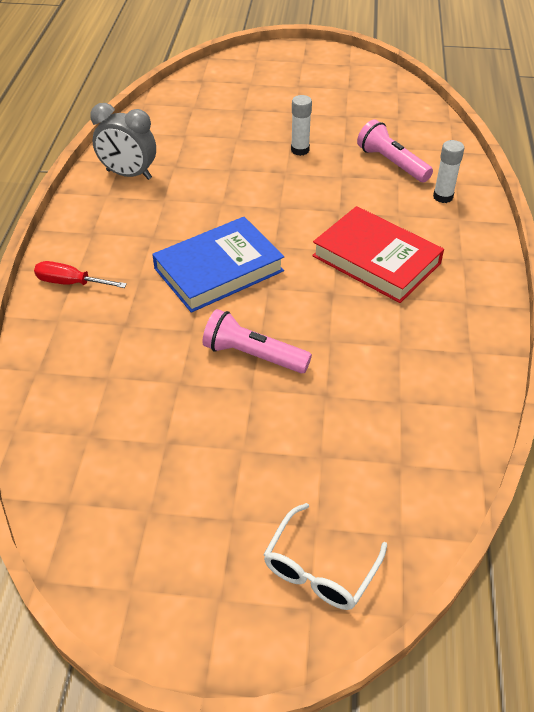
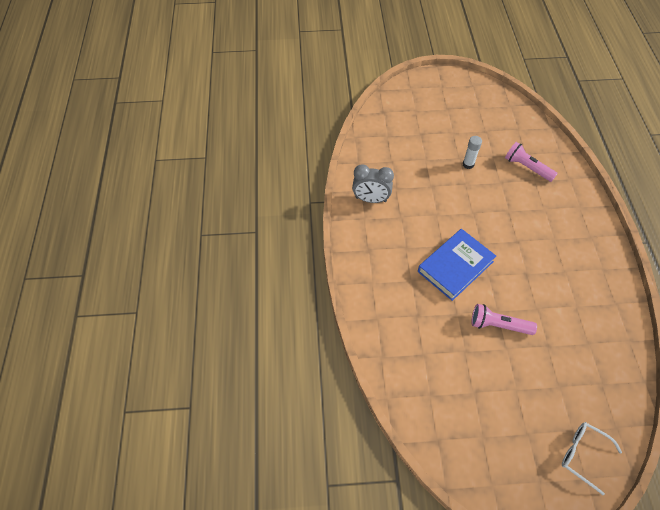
camera: 10 degrees left, 10 degrees up
(71, 283) = (372, 290): red screwdriver -> none
(320, 569) = (583, 455): white glasses -> white glasses turned 105 degrees clockwise
(376, 259) = (543, 245): red book -> none
(443, 197) = (565, 190): white glue stick -> none

